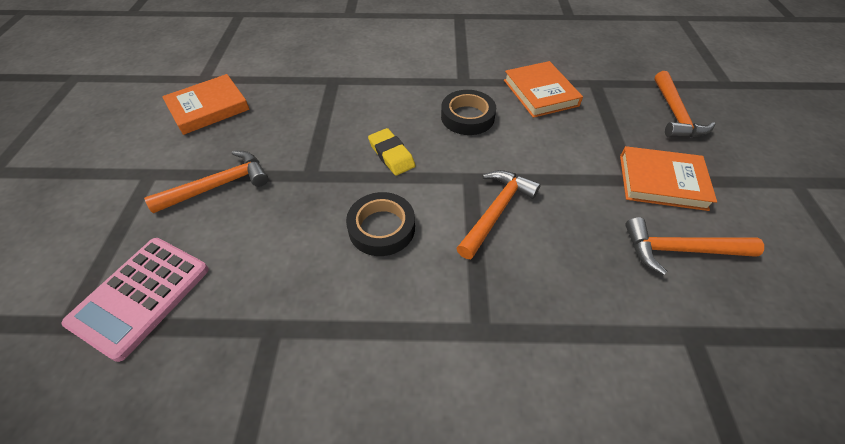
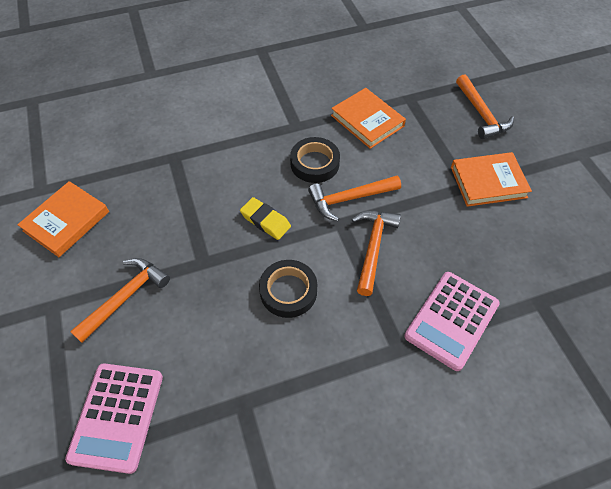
camera: 20 degrees left, 5 degrees up
(562, 319) = (451, 320): none -> pink calculator
(679, 250) = (515, 238): orange hammer -> orange hammer (349, 199)

